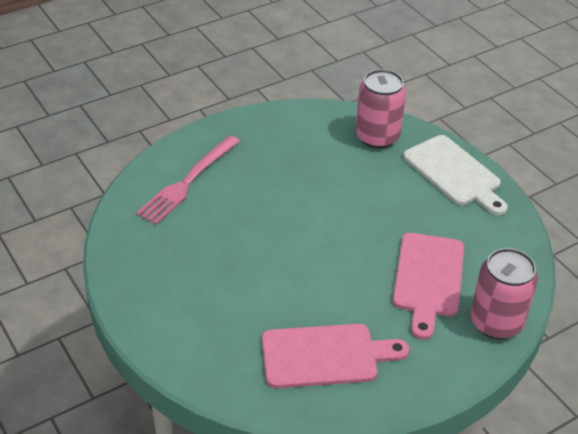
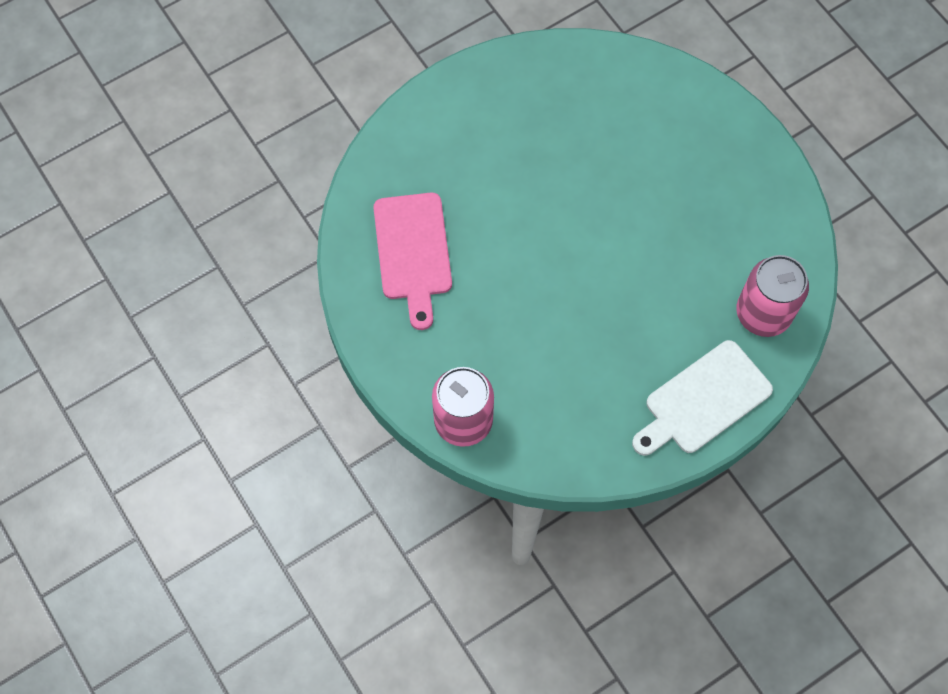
camera: 90 degrees right, 25 degrees up
(187, 182) = (656, 111): pink fork -> none
(428, 279) = (522, 356): pink cutting board -> none

